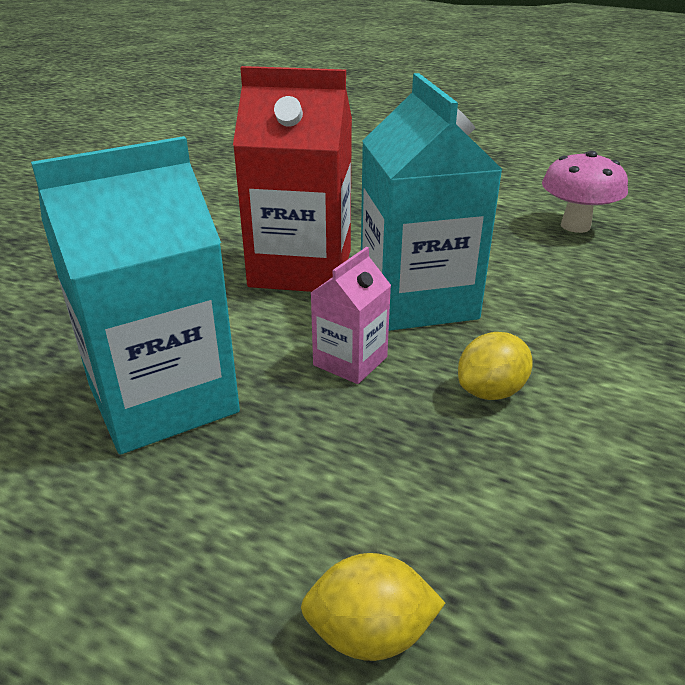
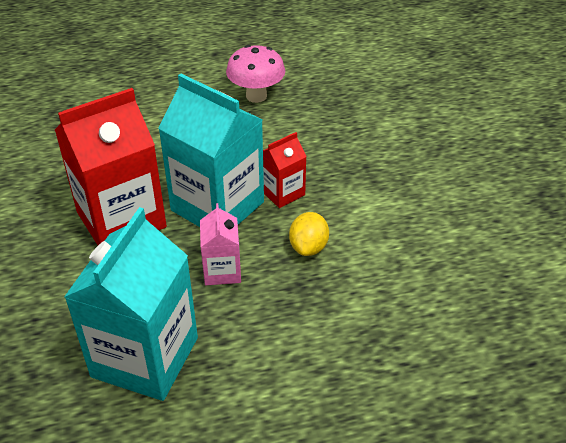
camera: 40 degrees left, 10 degrees up
(370, 633) = (361, 395): yellow lemon -> none
(515, 321) = (282, 192): none -> red carton

